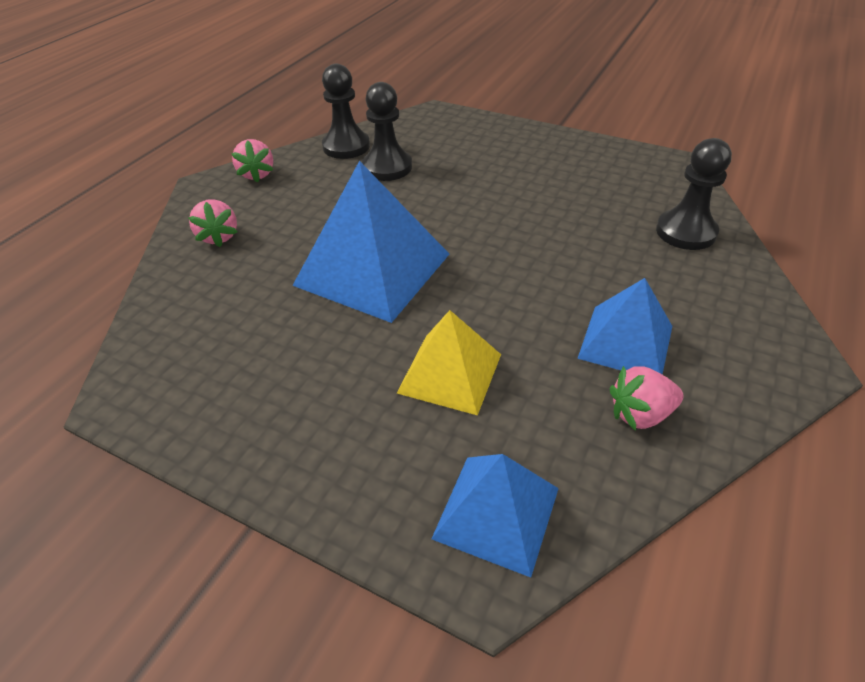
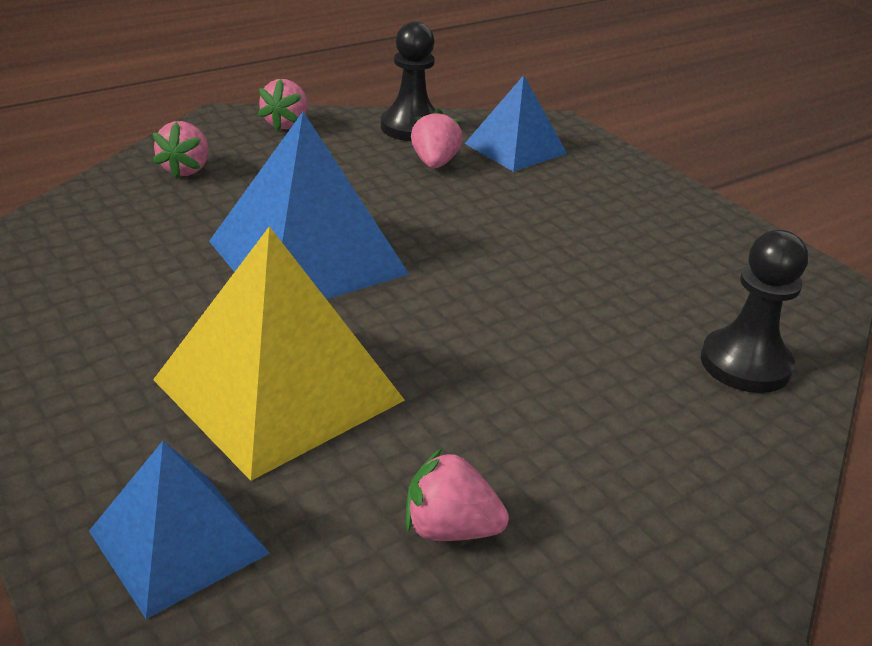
camera: 25 degrees right, 10 degrees down
(387, 167) = (435, 163): black pawn -> pink strawberry
(450, 373) = (278, 390): yellow pyramid -> yellow pyramid, size x1.65
(626, 342) = (520, 448): blue pyramid -> blue pyramid (515, 148)

